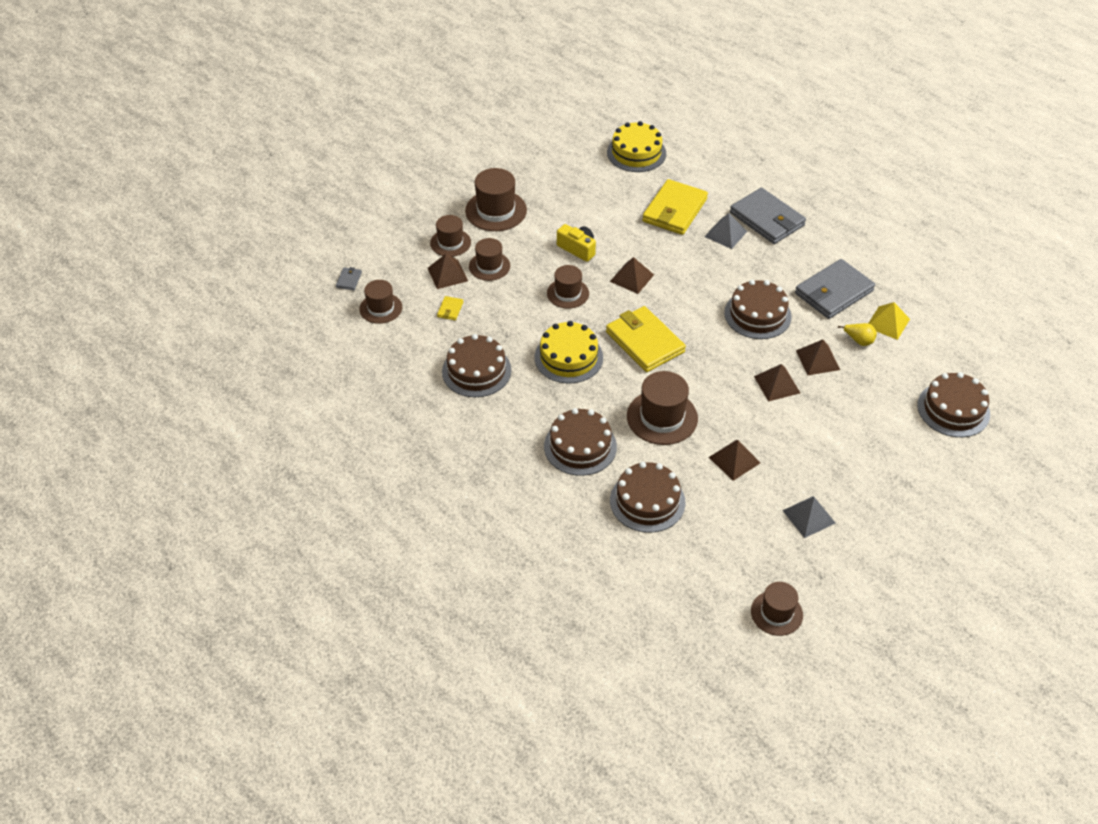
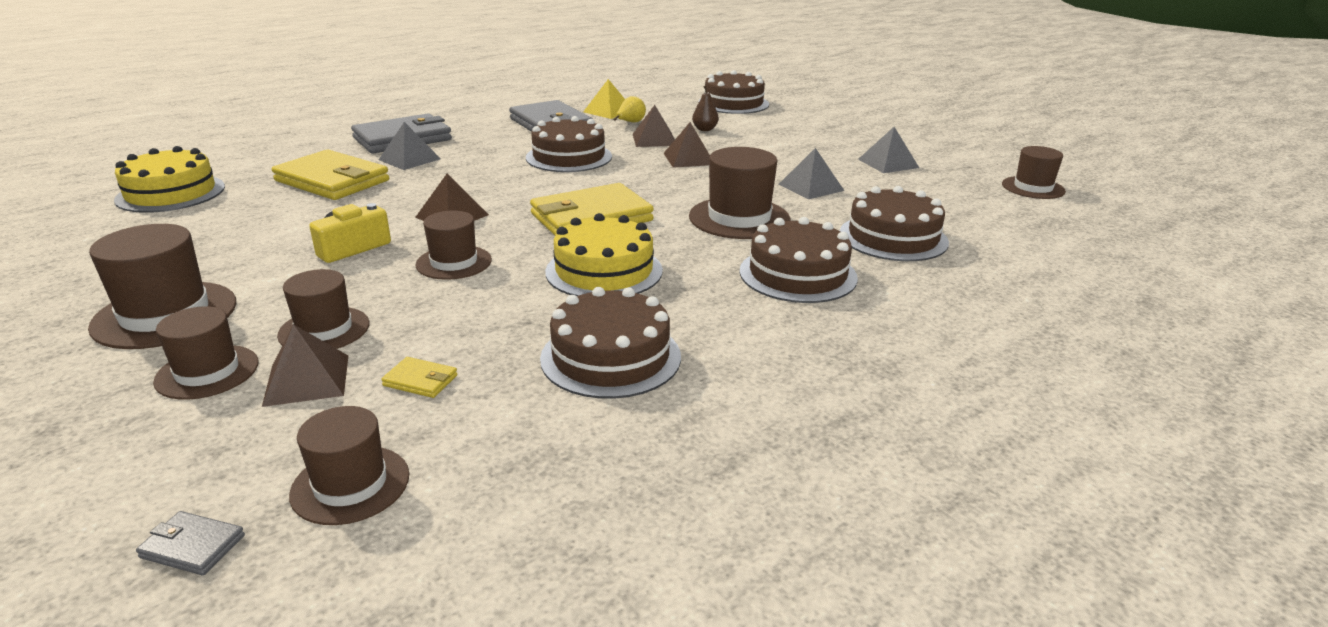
camera: 85 degrees left, 20 degrees down
(734, 460) = (811, 187): brown pyramid -> grey pyramid
(859, 391) = (705, 129): none -> brown pear

